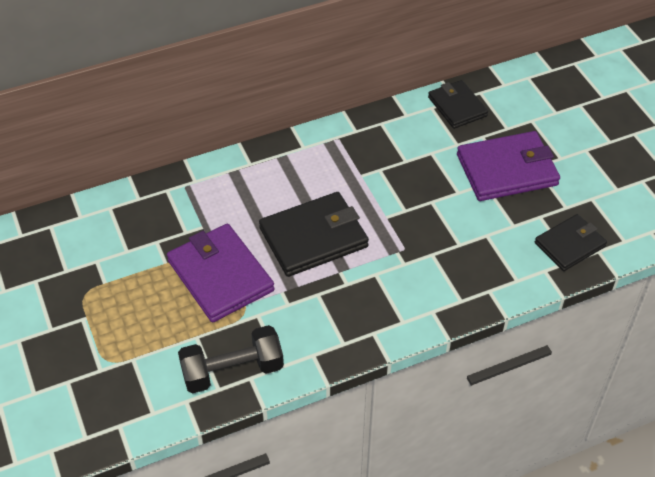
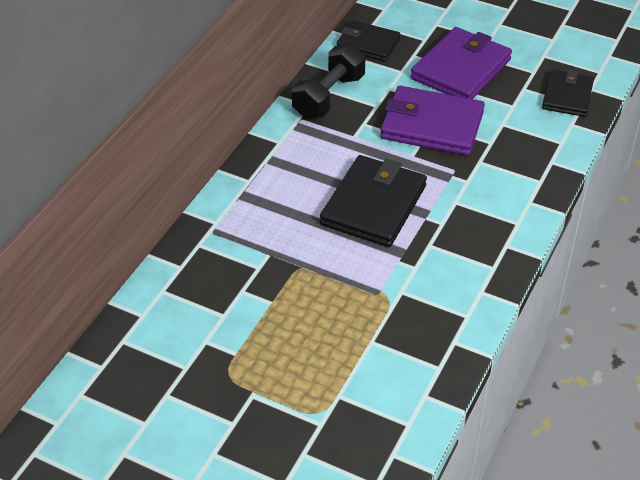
camera: 40 degrees left, 5 degrees down
(220, 276) = (332, 282): purple wallet -> purple wallet (431, 125)
(232, 370) = (433, 346): black dumbbell -> black dumbbell (328, 96)

